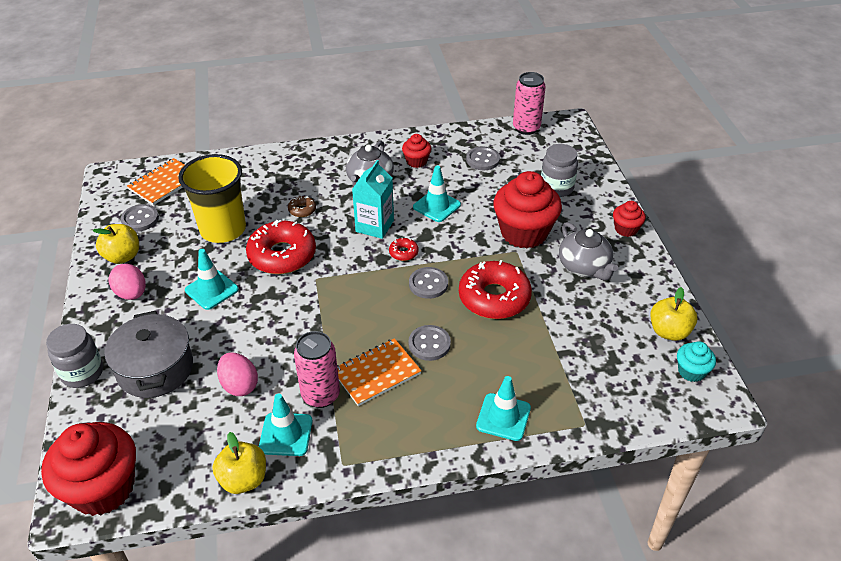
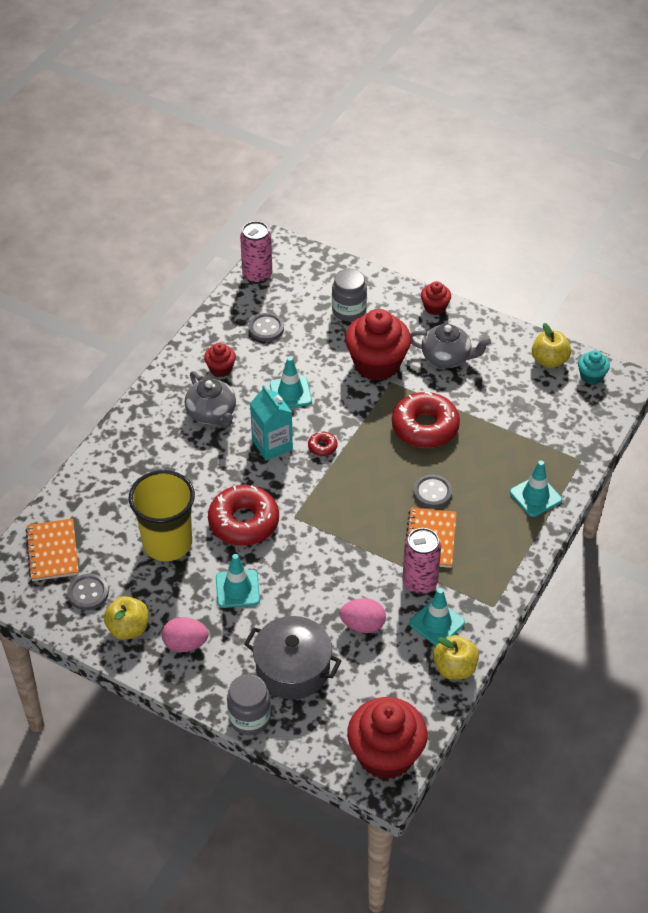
camera: 50 degrees left, 5 degrees up
(302, 210) = (200, 478): brown donut -> none
(428, 284) = (372, 454): grey button -> none

